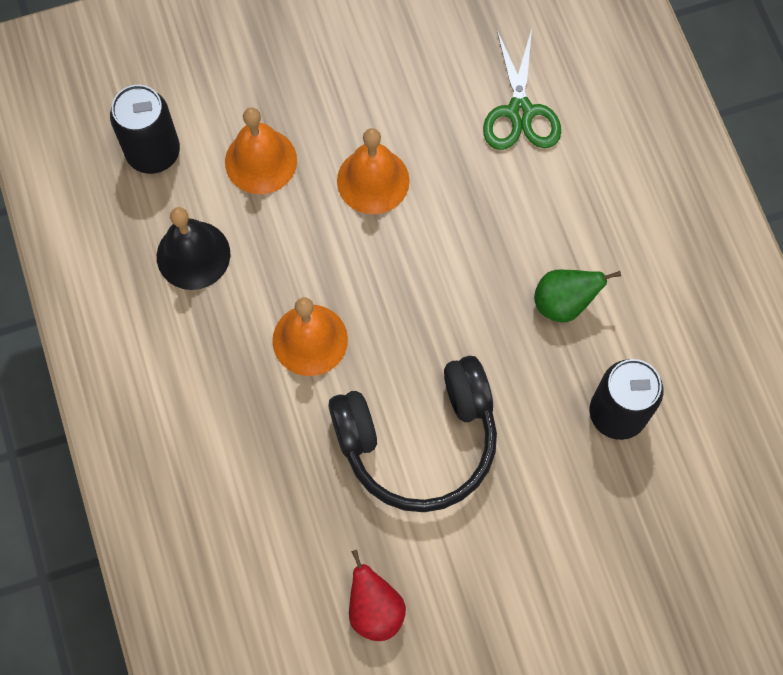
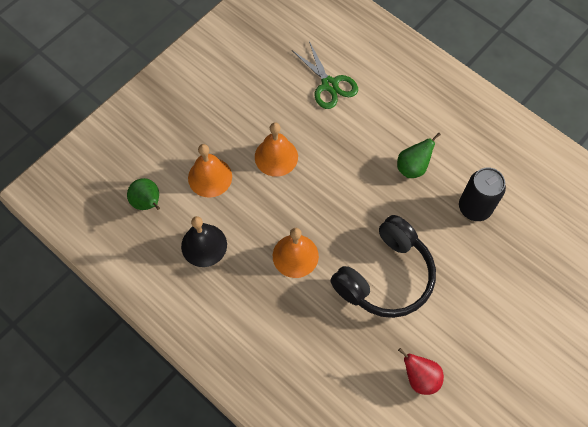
camera: 30 degrees left, 5 degrees down
(153, 152) = (148, 203): black can -> green pear

